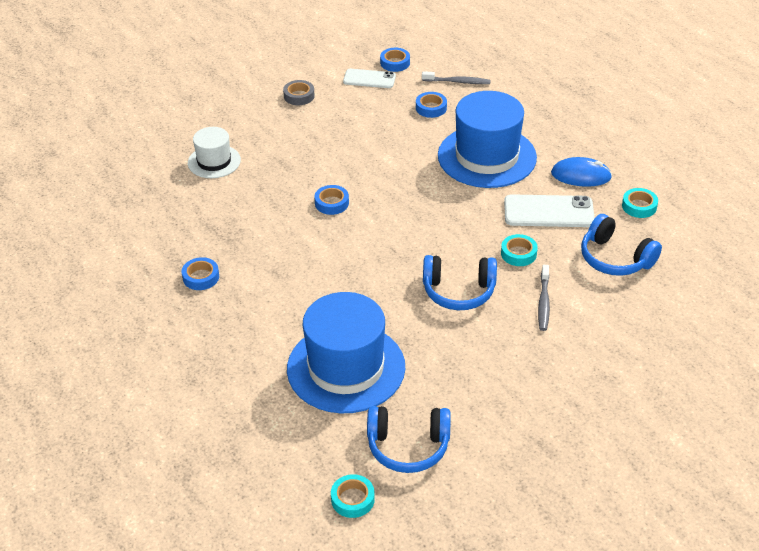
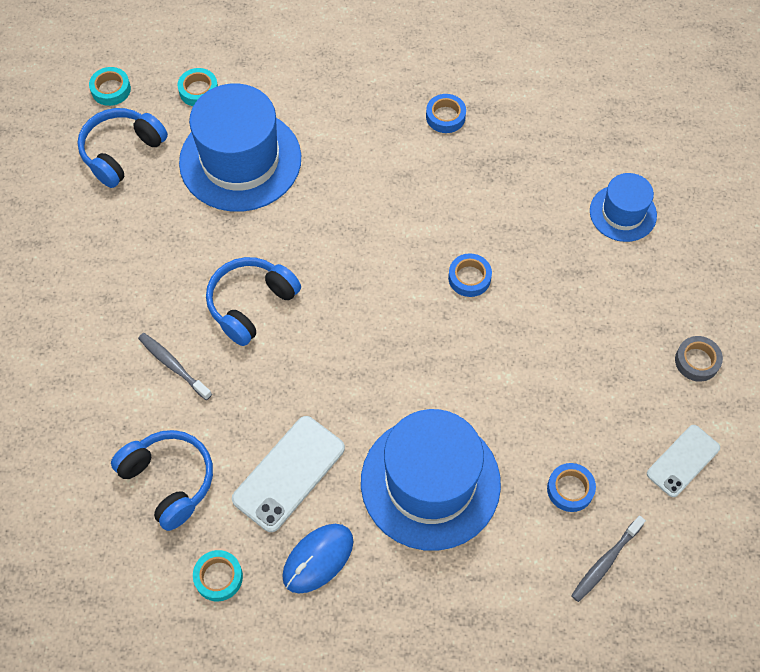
camera: 125 degrees right, 20 degrees up
(214, 161) = (623, 213): white hat -> blue hat
(395, 63) = (701, 515): blue tape -> none
(518, 254) = (254, 394): turquoise tape -> turquoise tape (198, 90)
(615, 258) = (169, 481): blue headphones -> blue headphones turned 60 degrees clockwise

